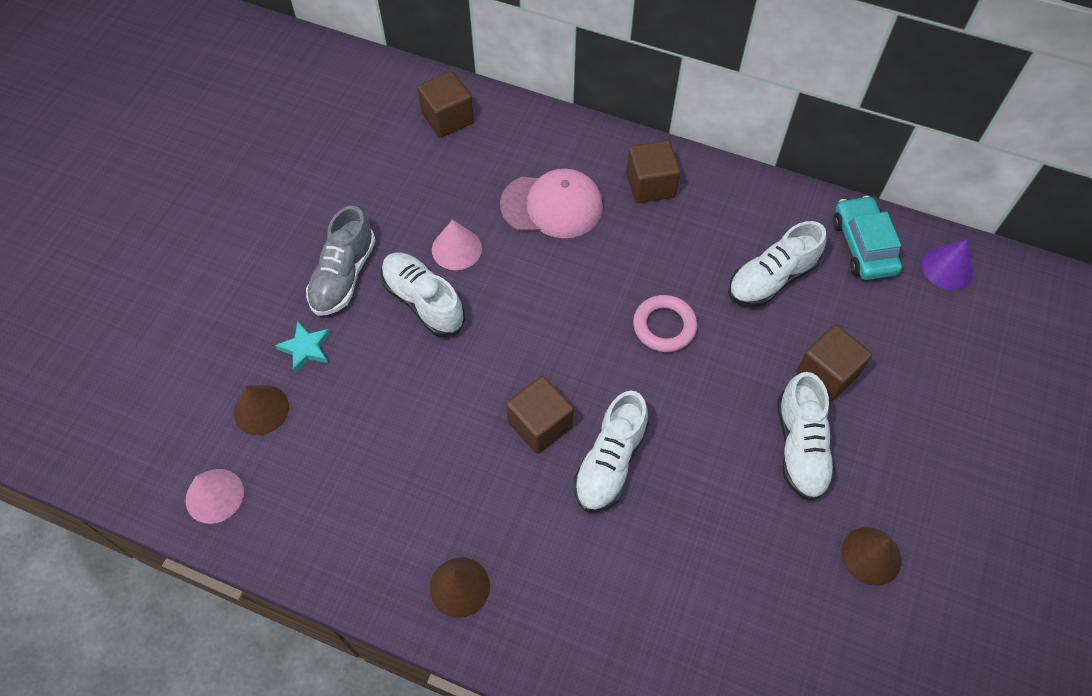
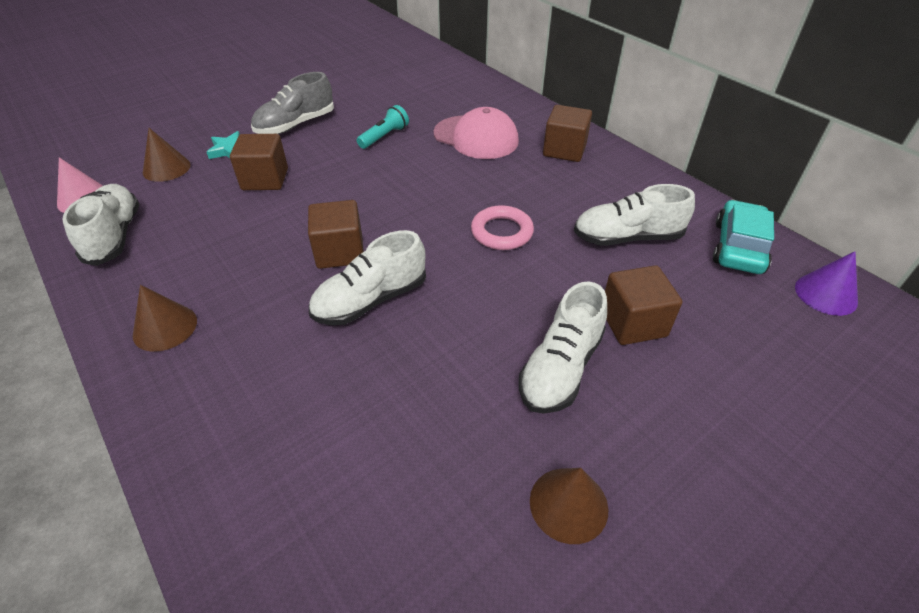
camera: 30 degrees right, 15 degrees down
(423, 301) = (332, 154): white shoe -> white shoe (114, 236)
(447, 118) = (445, 77): brown cube -> brown cube (265, 179)
(456, 249) = (384, 136): pink cone -> turquoise flashlight

